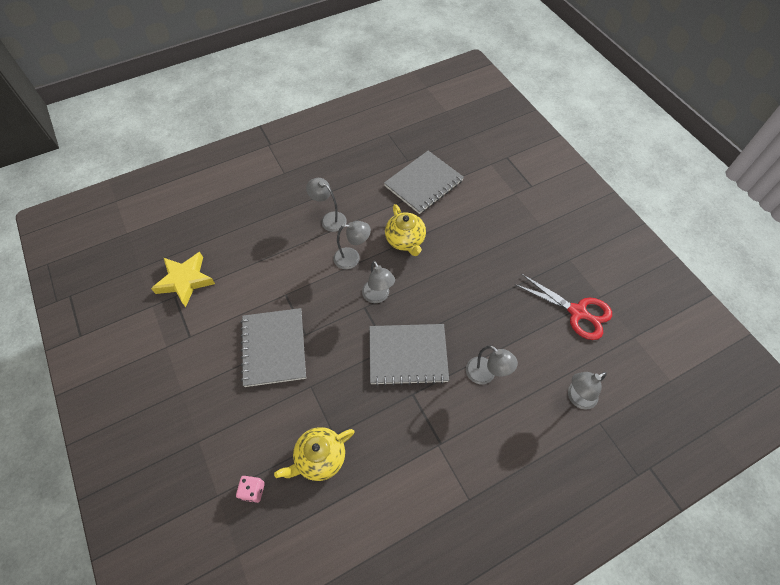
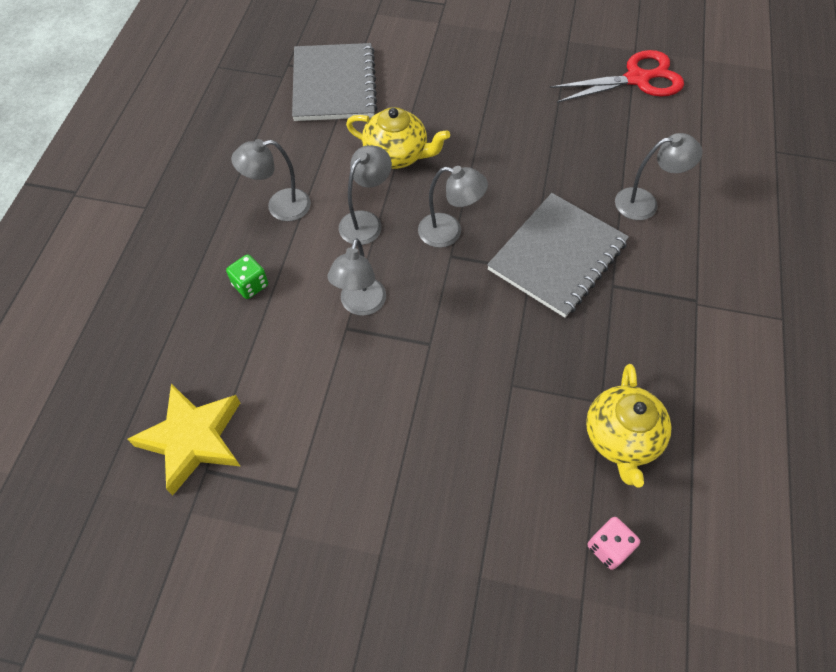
camera: 50 degrees left, 0 degrees up
(274, 348) = (416, 392): grey notebook -> none
(277, 241) = (250, 285): none -> green dice
(577, 398) = (735, 148): grey lamp -> grey lamp (360, 305)

